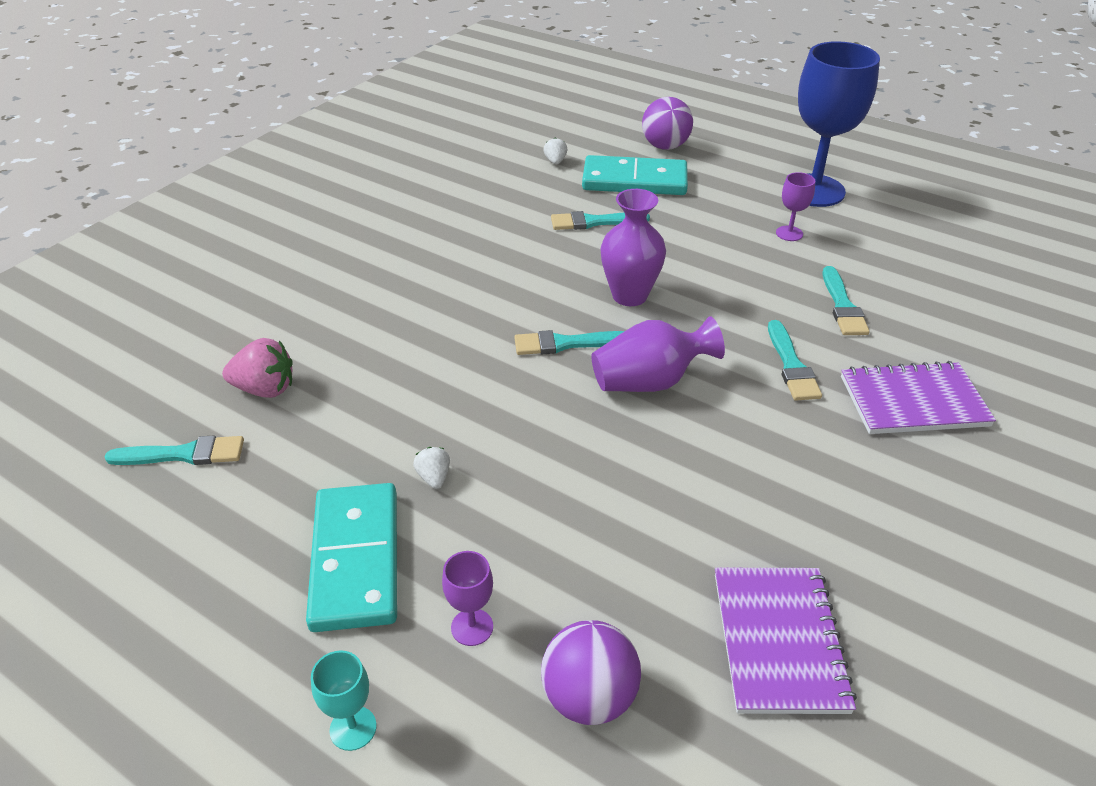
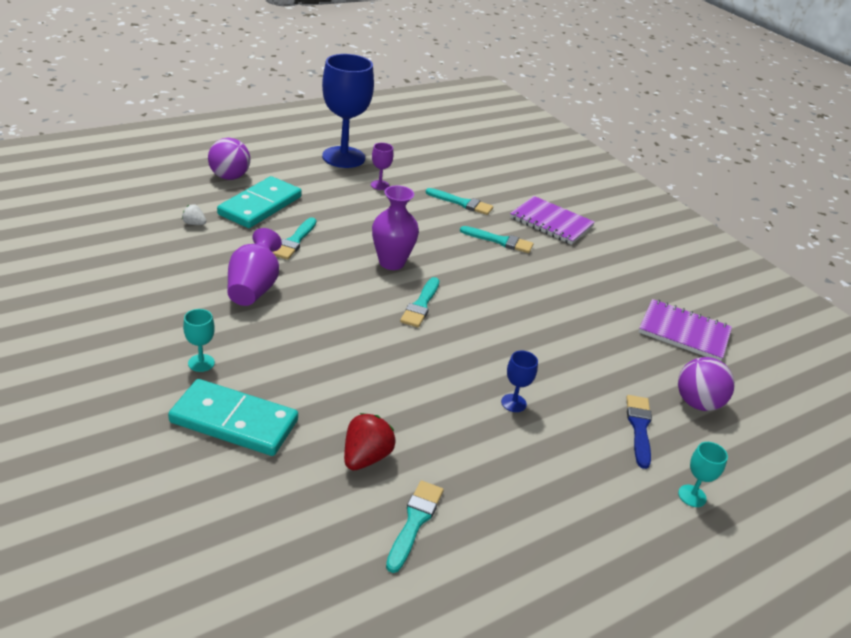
camera: 70 degrees left, 5 degrees down
(265, 389) = (366, 457): pink strawberry -> red strawberry
(341, 246) = (201, 363): none -> turquoise goblet
(355, 559) = (567, 459): turquoise domino -> turquoise domino (234, 421)
(434, 477) = (513, 403): white strawberry -> blue goblet
(472, 627) = (639, 427): purple goblet -> blue brush
(650, 382) = (480, 290): purple vase -> purple vase (254, 288)
(913, 401) = (551, 222): purple notebook -> purple notebook turned 75 degrees counterclockwise

